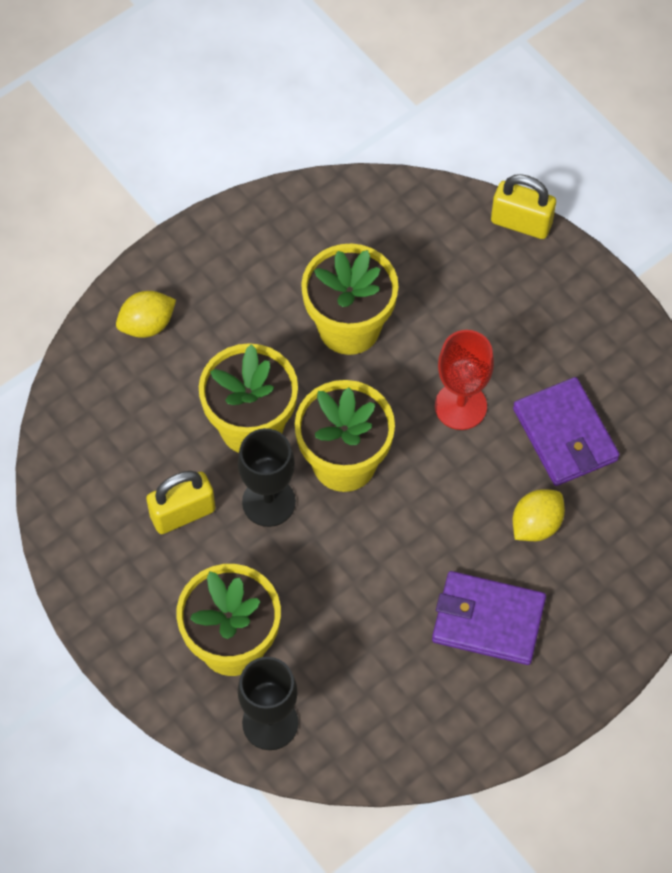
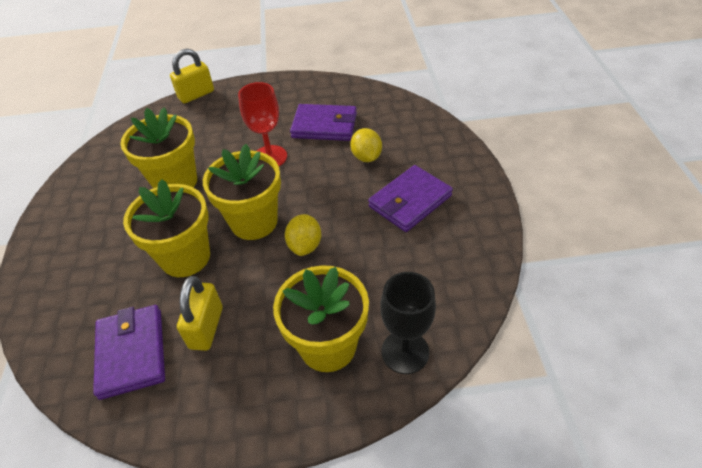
camera: 55 degrees left, 15 degrees down
(115, 465) = (131, 353): none -> purple wallet
(147, 325) = (60, 281): yellow lemon -> yellow lemon (305, 246)
(268, 502) = (244, 273): black goblet -> none

